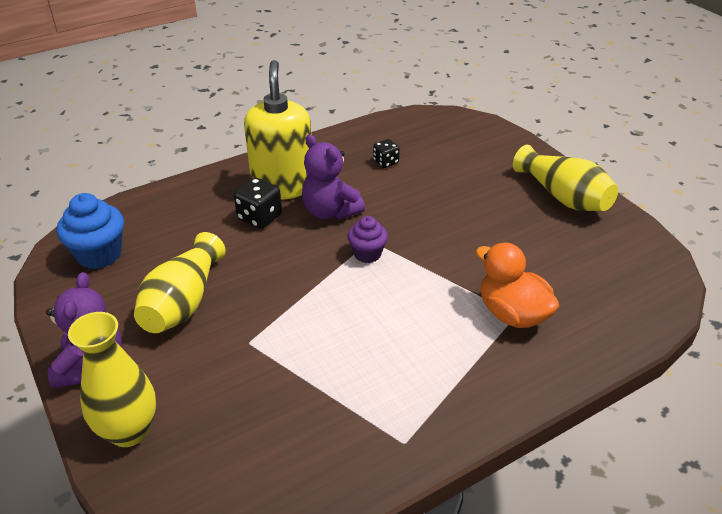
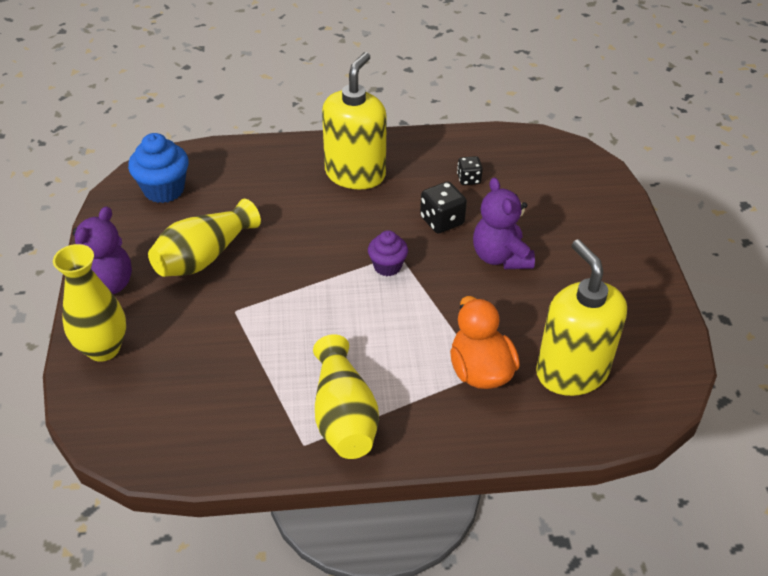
camera: 25 degrees right, 5 degrees up
(259, 217) = (315, 199): black dice -> black dice (442, 221)
(330, 211) = (382, 213): purple teddy bear -> purple teddy bear (500, 257)
(563, 197) = (623, 273): yellow vase -> yellow vase (343, 415)
(585, 287) = (571, 372): none -> yellow soap dispenser

